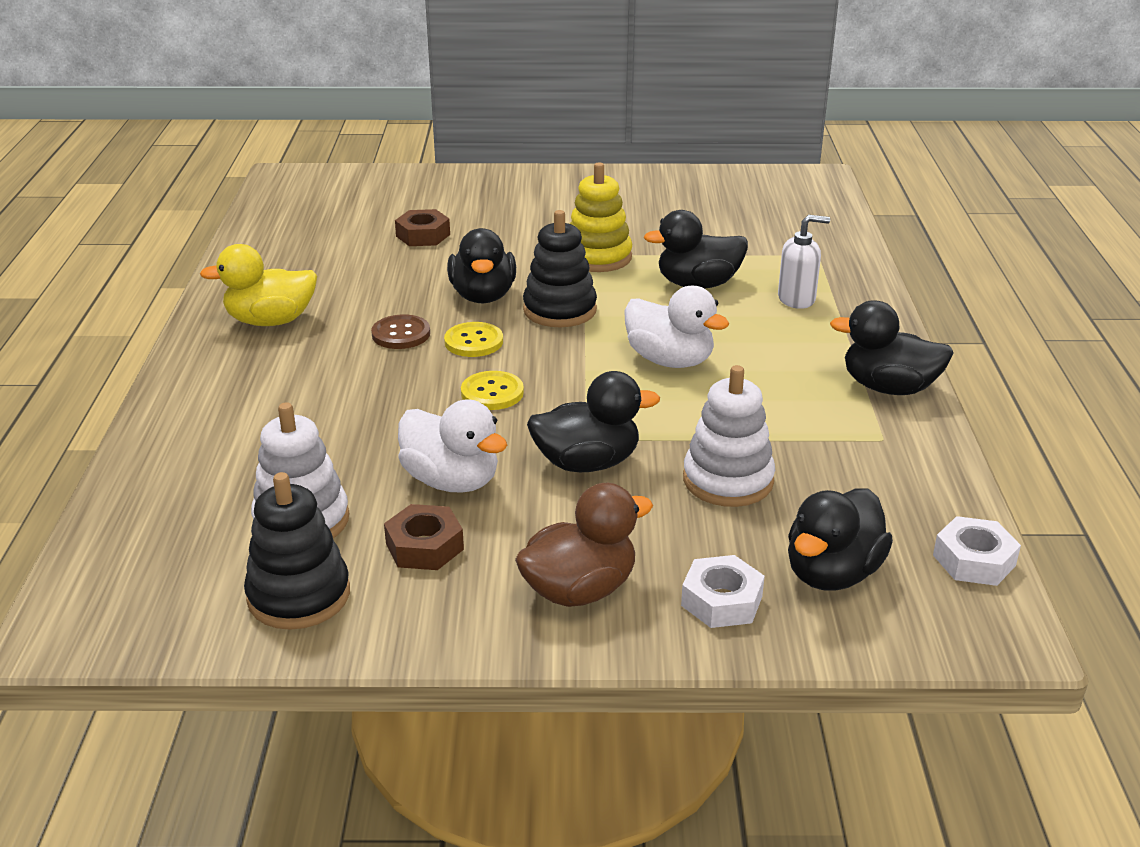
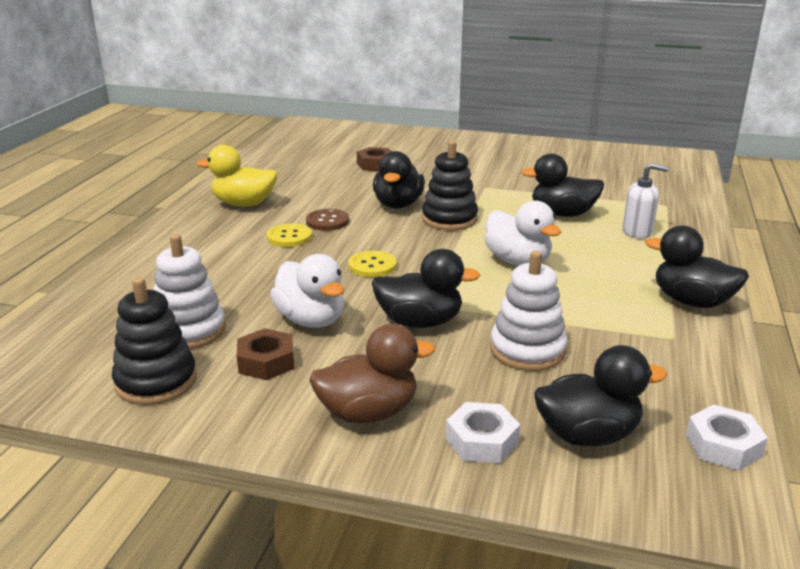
camera: 15 degrees right, 5 degrees down
(474, 342) = (376, 232): yellow button -> yellow button (289, 237)
(597, 257) = (494, 189): yellow stacking toy -> none
(832, 573) = (587, 435): black duck -> black duck turned 150 degrees counterclockwise

